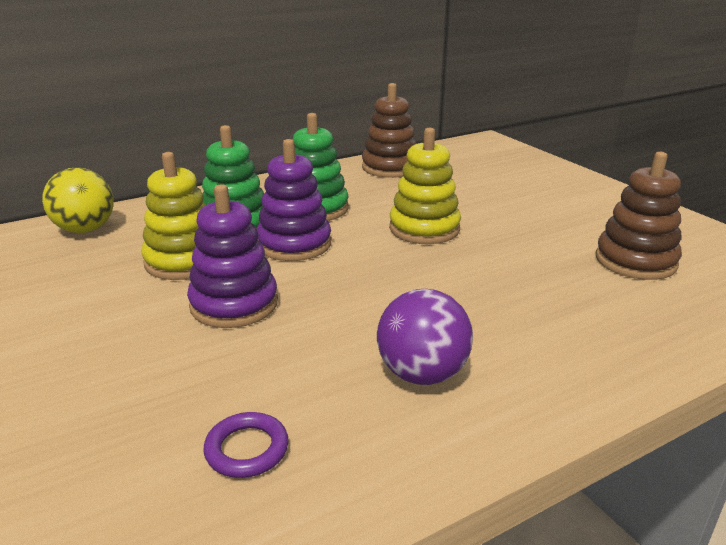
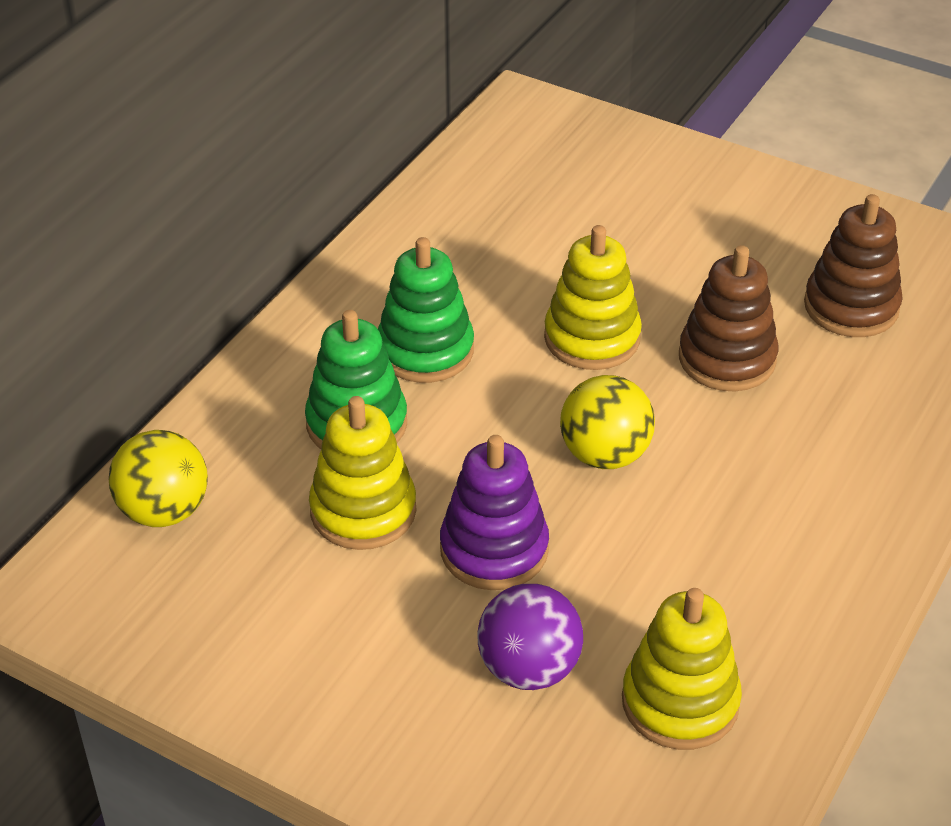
camera: 30 degrees left, 15 degrees up
(247, 449) = (680, 702): purple ring -> yellow stacking toy
(294, 244) = (464, 427): purple stacking toy -> none
(368, 282) = (604, 455): none -> yellow ball
(390, 167) = (443, 221): brown stacking toy -> brown stacking toy (727, 359)
(422, 374) = (757, 555): purple ball -> purple ball (529, 669)

